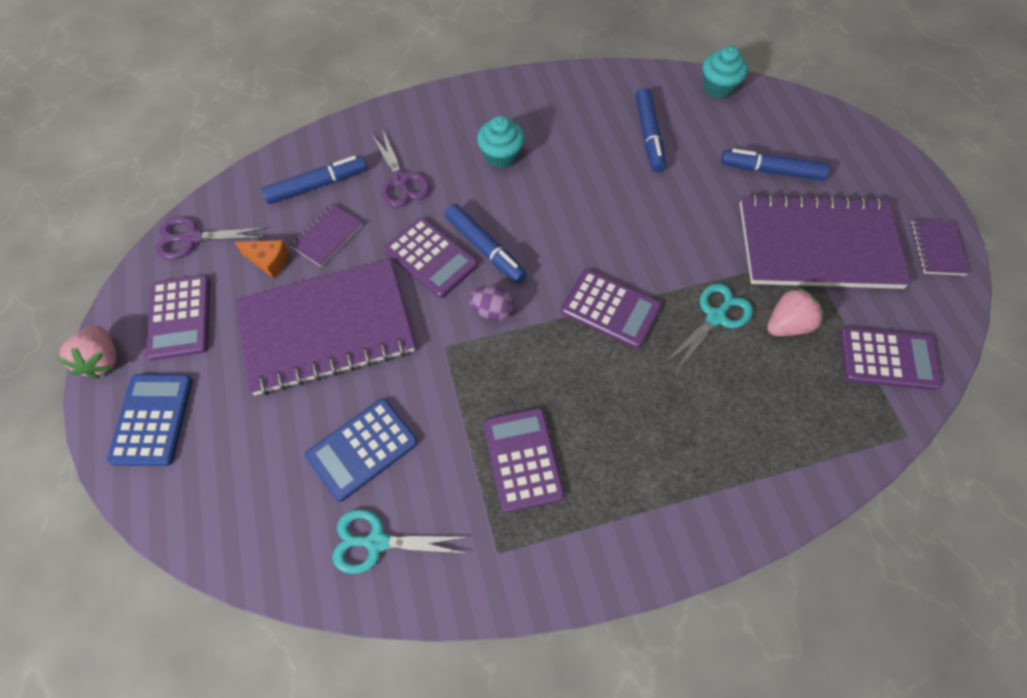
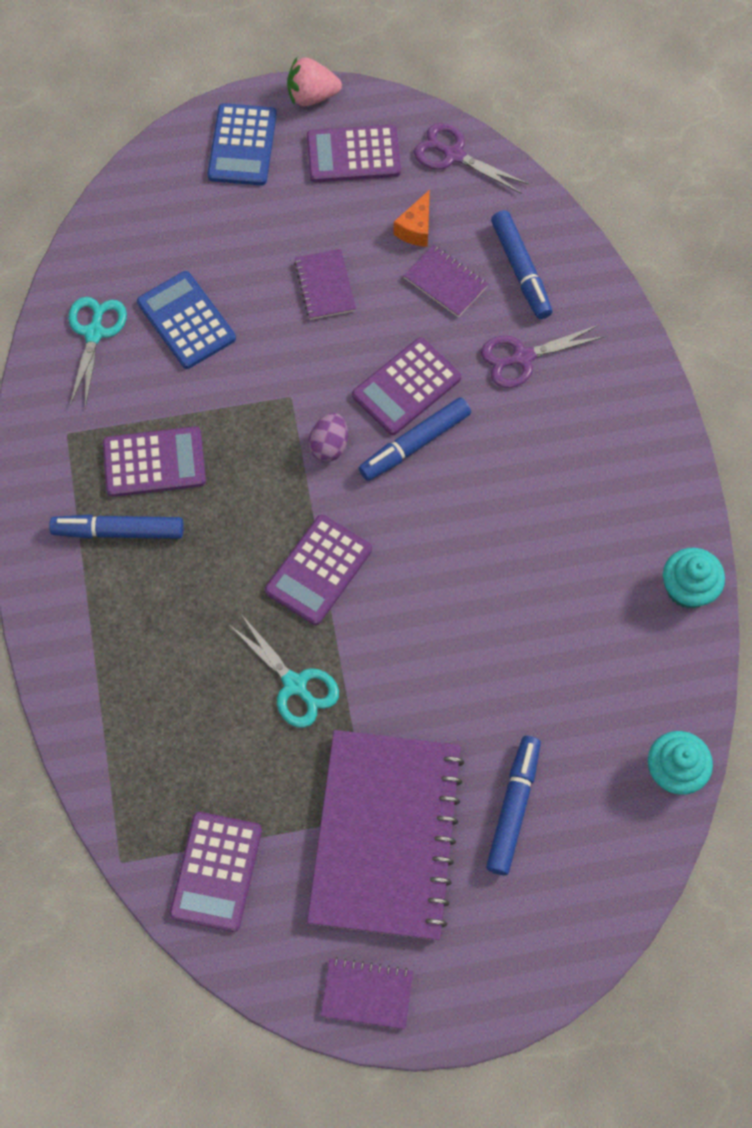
camera: 95 degrees right, 5 degrees up
(152, 419) = (242, 145): blue calculator -> blue calculator turned 90 degrees clockwise
(192, 238) = (453, 155): purple scissors -> purple scissors turned 60 degrees counterclockwise
(326, 329) = (325, 286): purple notebook -> purple notebook, size x0.42
(501, 156) = (556, 471): turquoise cupcake -> turquoise cupcake (687, 588)
(649, 135) = (584, 658): blue marker -> blue marker (119, 531)
(787, 324) = (275, 765): pink strawberry -> none

